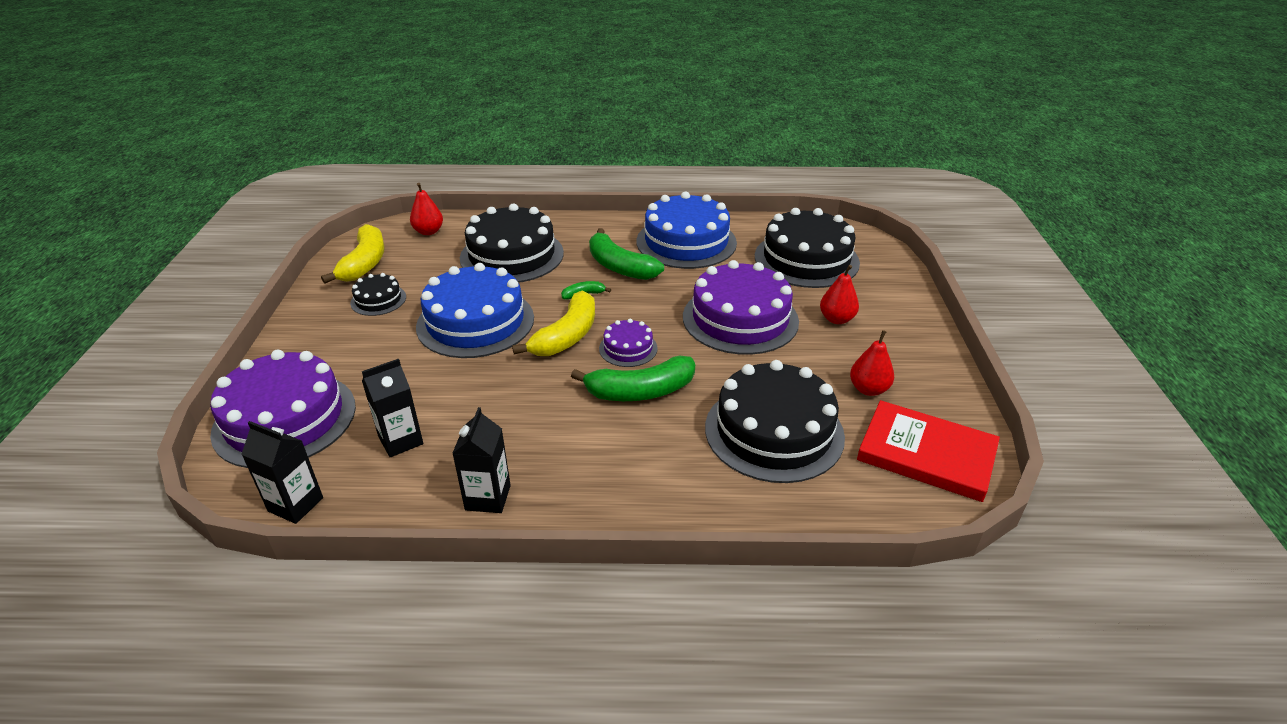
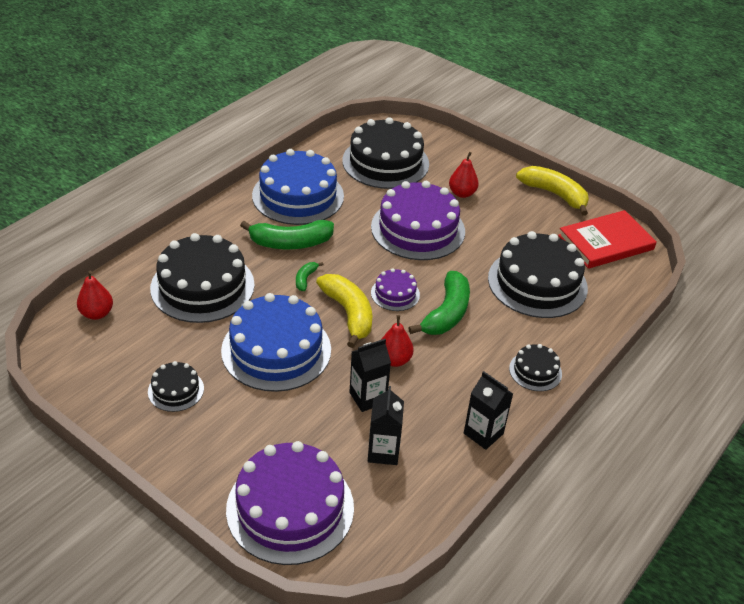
camera: 55 degrees left, 5 degrees up
(295, 504) = (402, 535): black carton -> black carton (368, 398)
(364, 263) = (101, 374): yellow banana -> yellow banana (554, 194)
(627, 494) = (535, 371): none -> black cake
(868, 389) = (537, 226): red pear -> red pear (394, 360)

